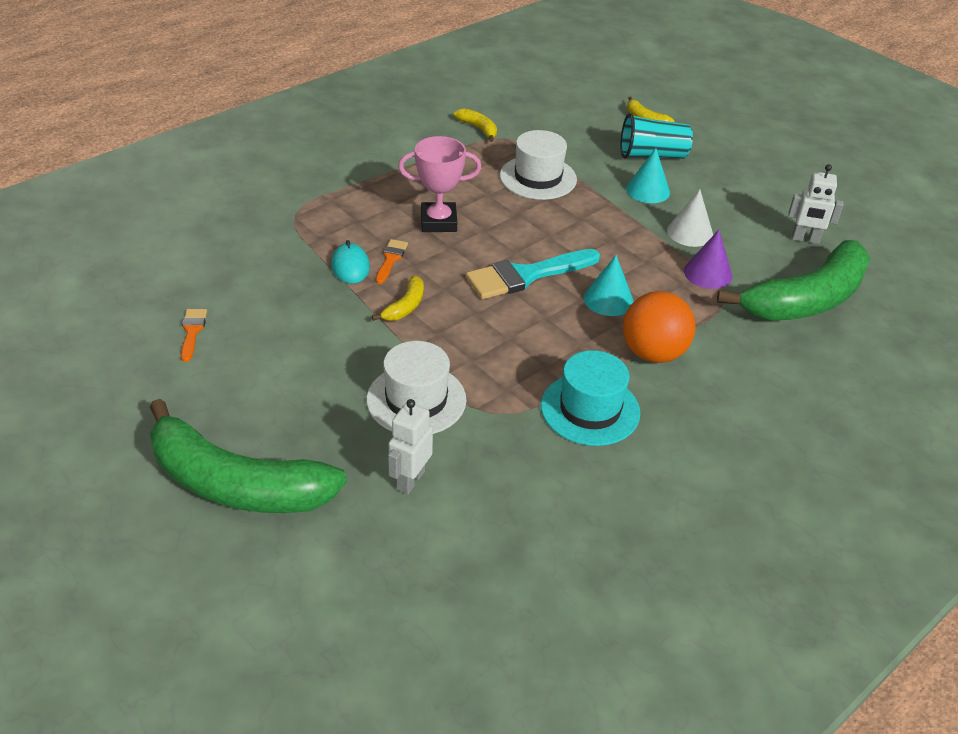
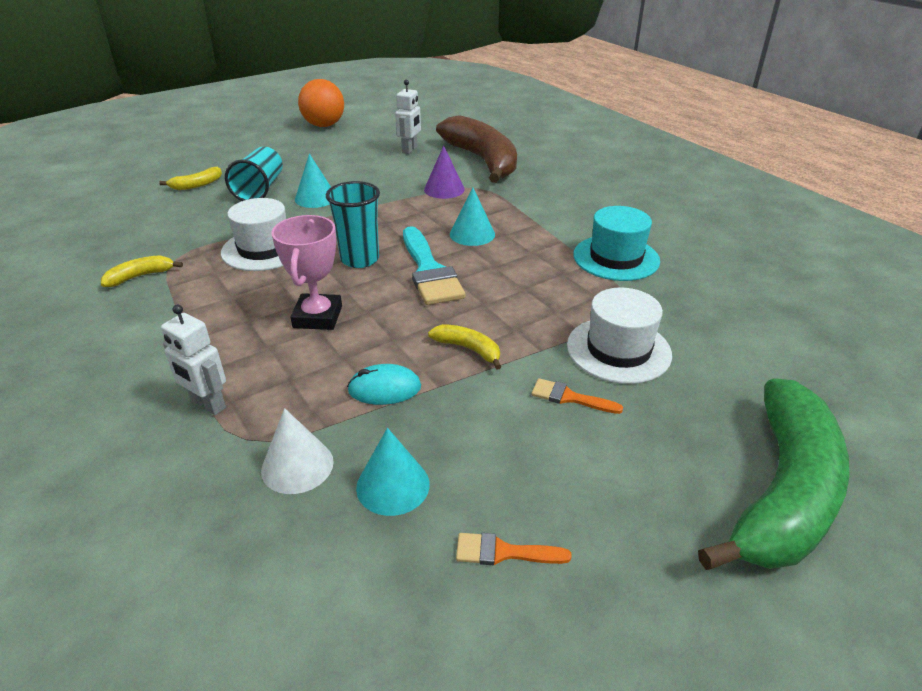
camera: 80 degrees left, 5 degrees down
(251, 280) = (393, 485): none -> turquoise cone
(391, 259) = (379, 355): orange brush -> orange brush (569, 397)
(410, 480) = (731, 360): white robot -> white robot (208, 405)
(535, 232) = (360, 259): none -> turquoise cup
(653, 353) = (544, 223): orange ball -> orange ball (324, 125)
(690, 232) = (386, 189): white cone -> white cone (297, 466)
(806, 300) = (483, 160): green banana -> brown banana

